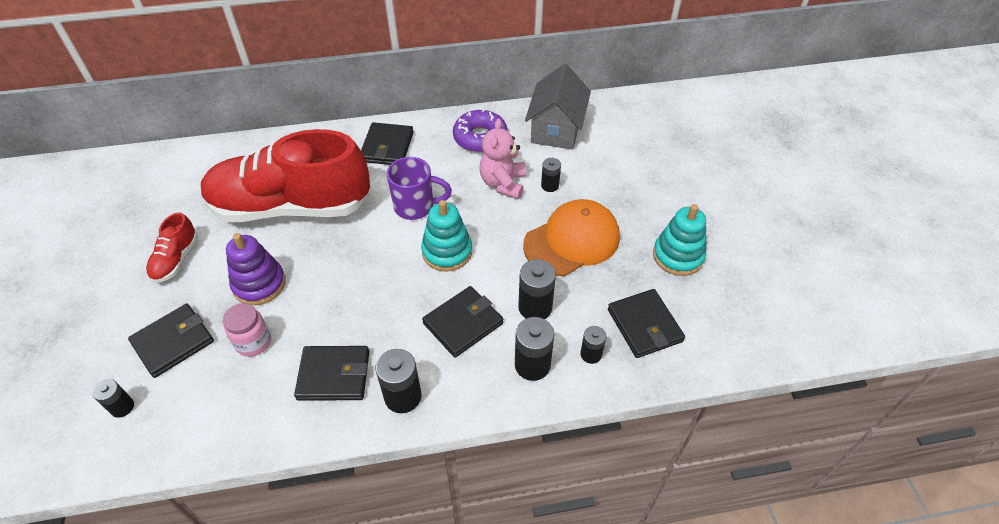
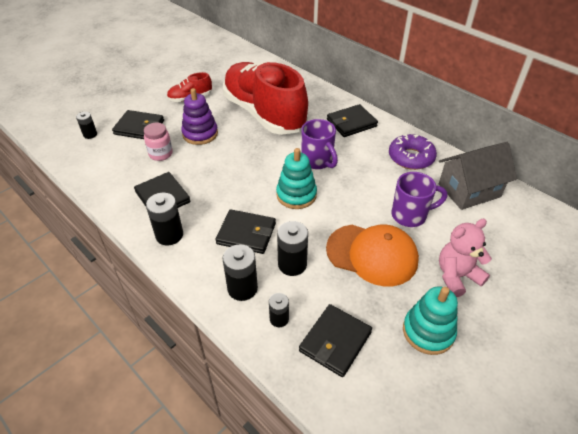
camera: 55 degrees right, 5 degrees down
(503, 183) = (383, 190): pink teddy bear -> pink teddy bear (457, 276)
(550, 185) = (410, 215): black battery -> purple mug

